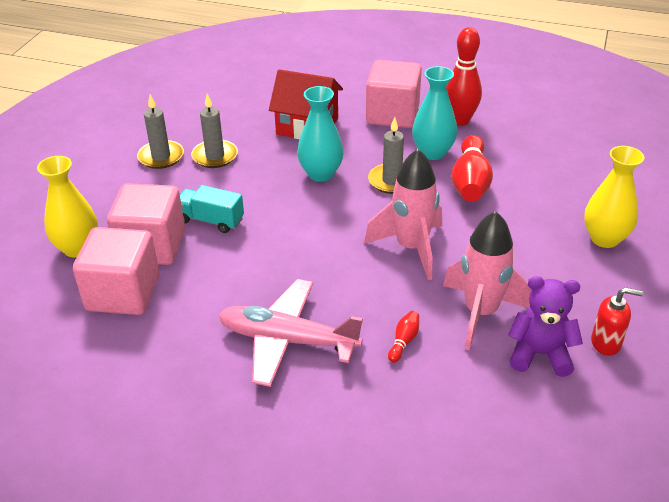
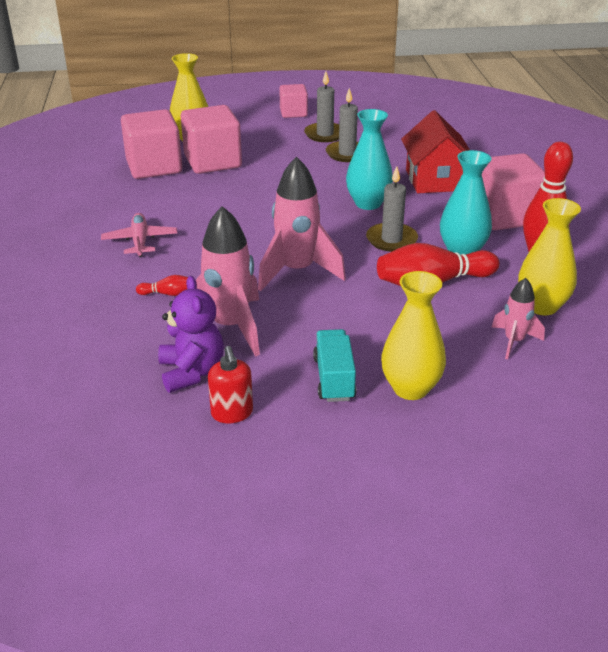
camera: 65 degrees right, 5 degrees down
(90, 162) = (293, 113): none -> pink cube
(210, 220) = (261, 174): turquoise truck -> turquoise truck (334, 378)
(287, 340) = (140, 241): pink plane -> pink plane, size x0.60
(527, 145) = (541, 306): none -> yellow vase
(565, 172) = (514, 341): none -> pink rocket

